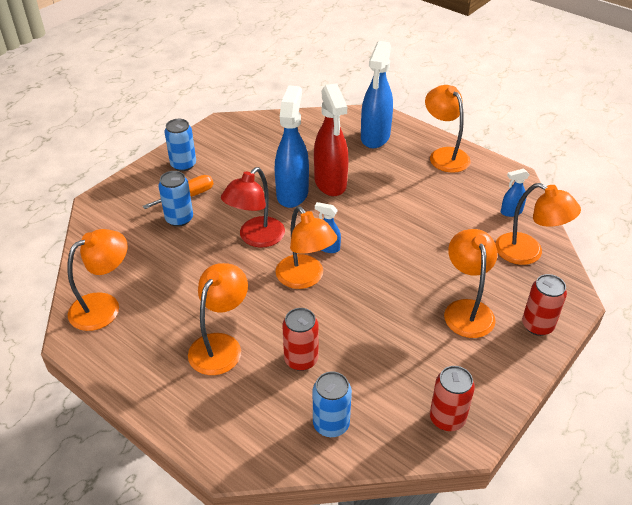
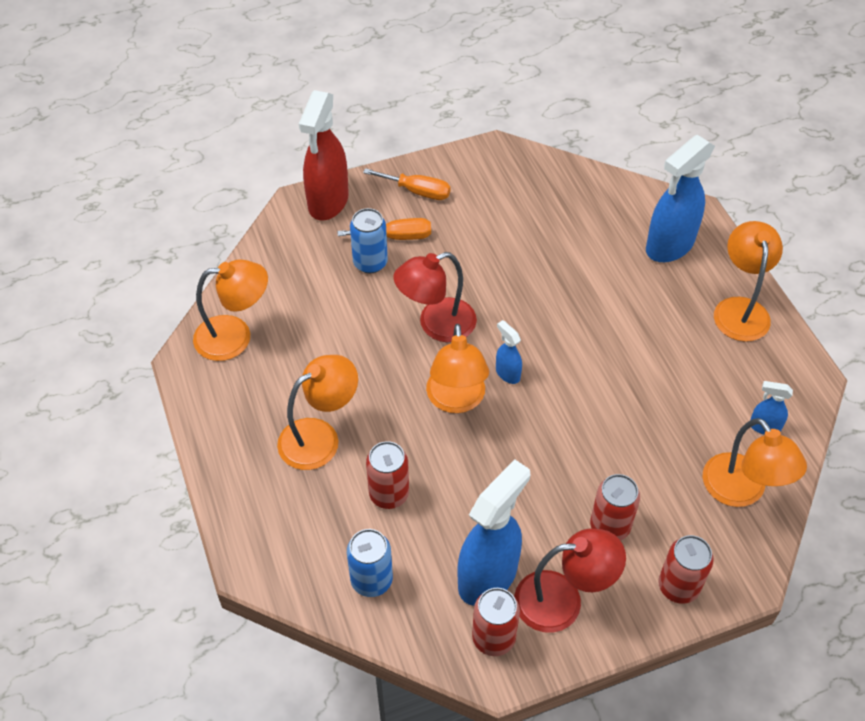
camera: 30 degrees right, 10 degrees up
(183, 165) = (417, 191): blue can -> orange screwdriver
(292, 193) = (515, 283): blue spray bottle -> blue spray bottle (488, 576)
(330, 183) = (568, 289): red spray bottle -> red spray bottle (328, 202)
(466, 310) = (609, 526): orange lamp -> red can
(473, 370) = (562, 600): none -> red lamp

